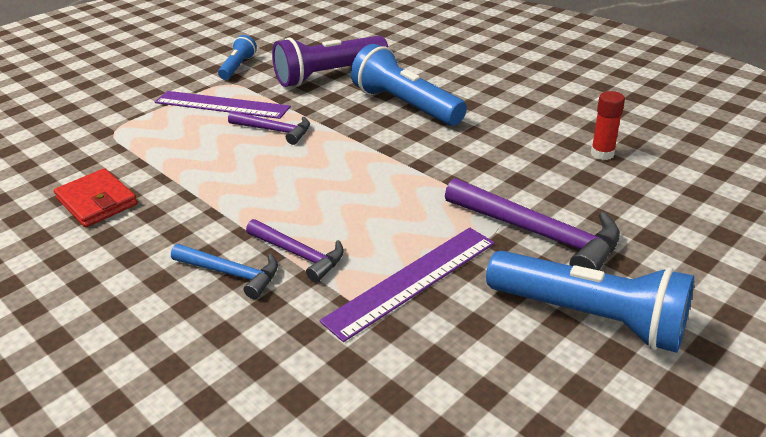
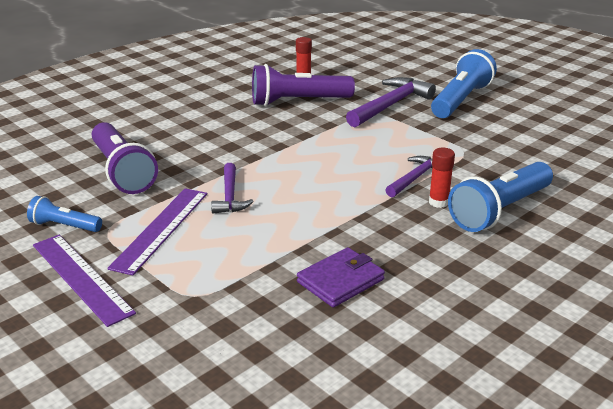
camera: 90 degrees left, 5 degrees down
(97, 201) = (340, 281): red wallet -> purple wallet
(231, 273) = (438, 202): blue hammer -> red glue stick
(274, 130) = (230, 196): purple hammer -> purple hammer turned 150 degrees clockwise
(406, 106) = (207, 137): blue flashlight -> blue flashlight (500, 210)
(412, 280) = (438, 142): purple ruler -> purple ruler (81, 278)
(523, 154) = (298, 102): none -> purple flashlight

